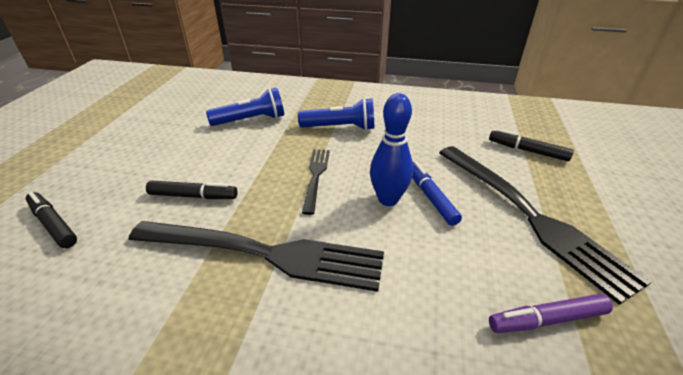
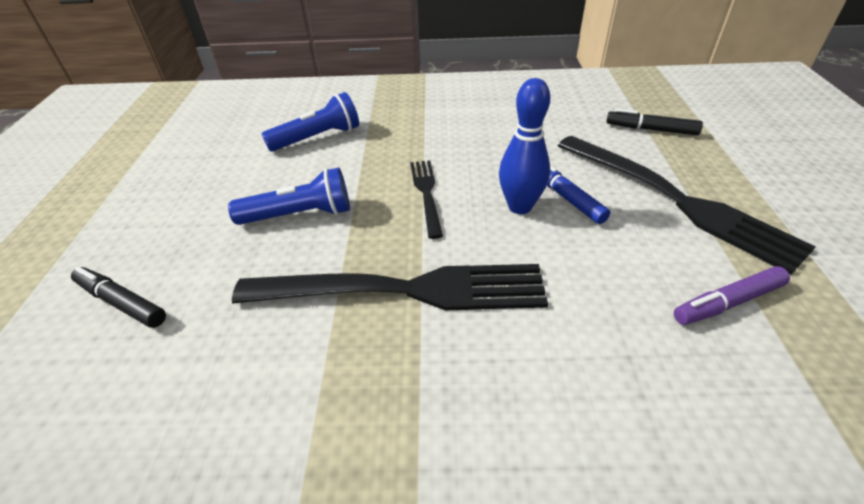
camera: 10 degrees left, 5 degrees up
(193, 196) = (287, 240): black marker -> none
(340, 128) = (431, 132): blue flashlight -> blue flashlight (300, 215)

